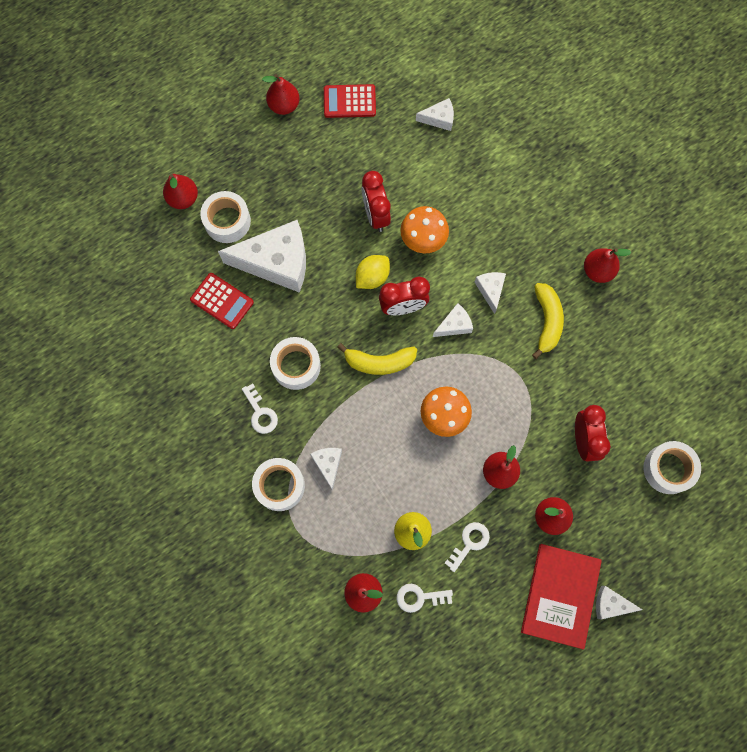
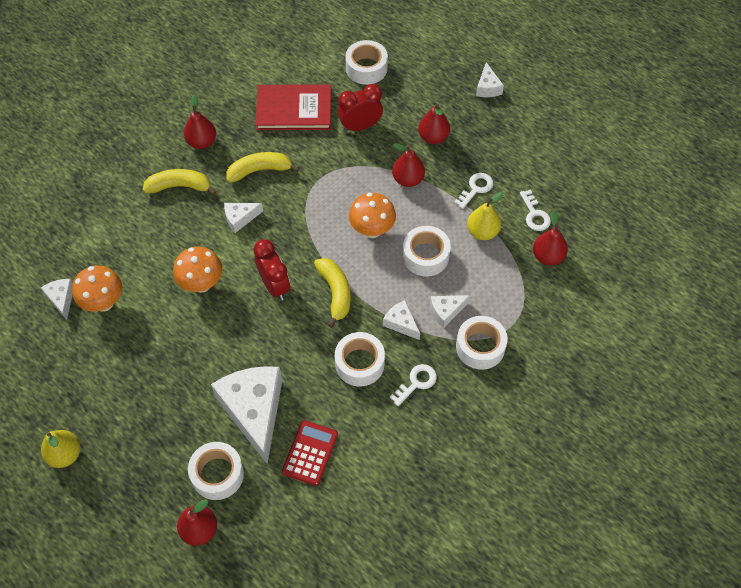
camera: 105 degrees left, 15 degrees down
(284, 106) = (65, 454): red pear -> yellow pear
(349, 101) = (51, 388): red calculator -> none
(372, 277) = (250, 319): yellow lemon -> none
(376, 215) = (181, 331): red clock -> none
(398, 463) = (425, 256): none -> white tape
(425, 153) = (104, 303): none -> orange mushroom
(454, 325) = (282, 240): white cheese -> white cheese (401, 323)
(469, 543) = (476, 188): white key -> white key turned 105 degrees clockwise
(544, 240) = (179, 186): none -> yellow banana
(560, 596) = (494, 120): red book -> red book (294, 109)

